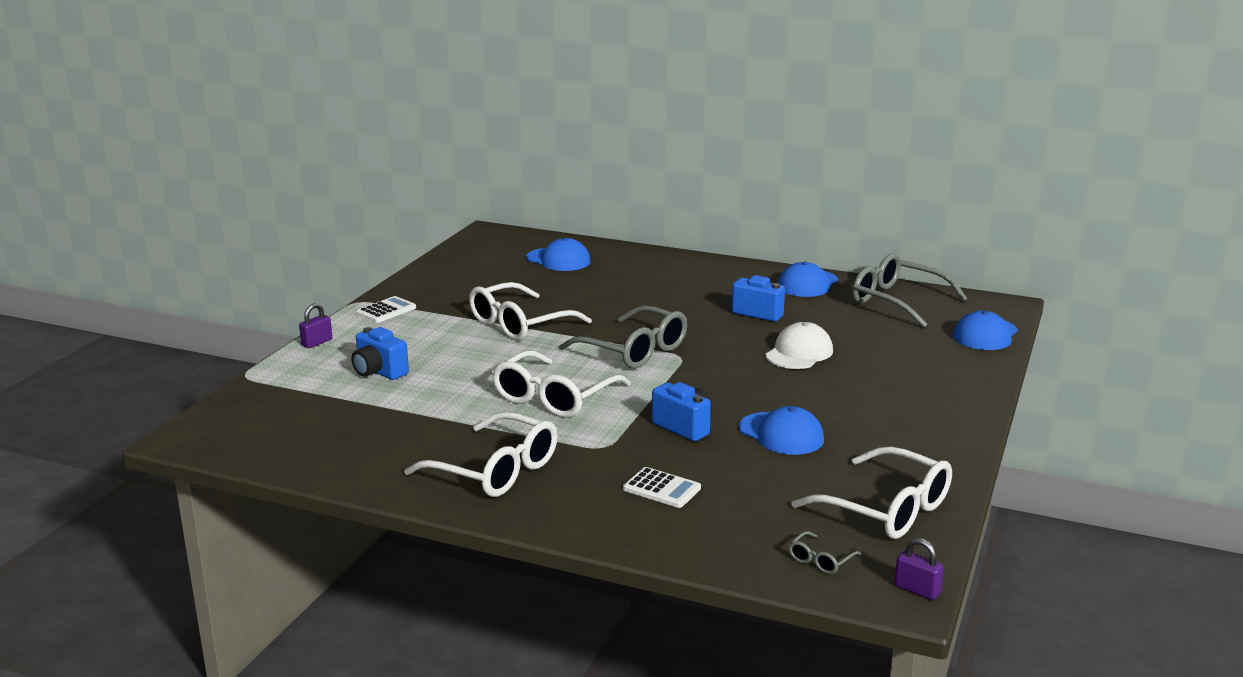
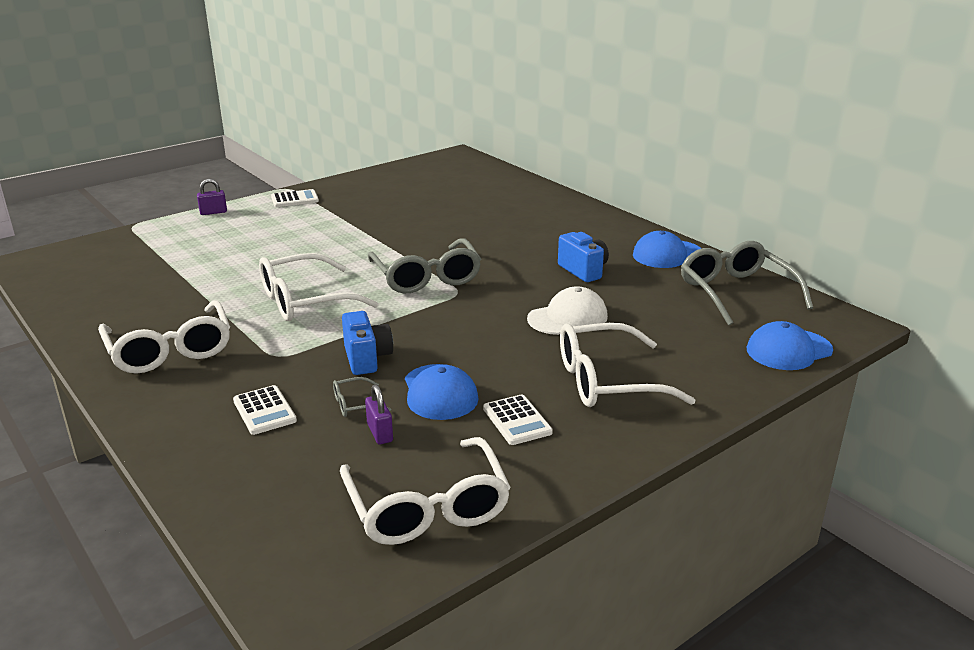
camera: 30 degrees right, 5 degrees up
(379, 372) = (217, 245): blue camera -> none
(519, 324) = (371, 232): white glasses -> white glasses (607, 381)
(558, 260) = (478, 187): blue cap -> none
(820, 560) = (289, 538): grey glasses -> grey glasses (354, 404)
(866, 436) = (517, 420): none -> white calculator
(917, 590) = (330, 613): purple padlock -> purple padlock (380, 433)

